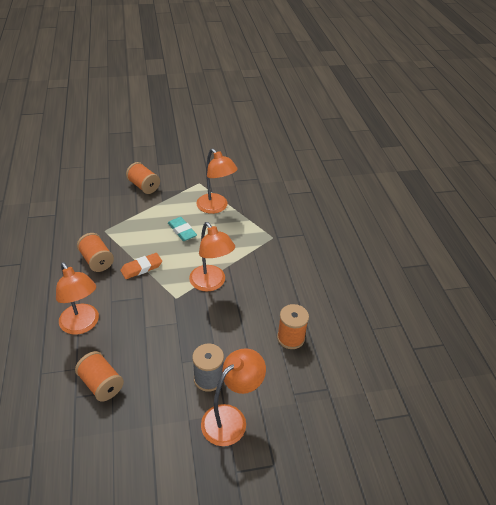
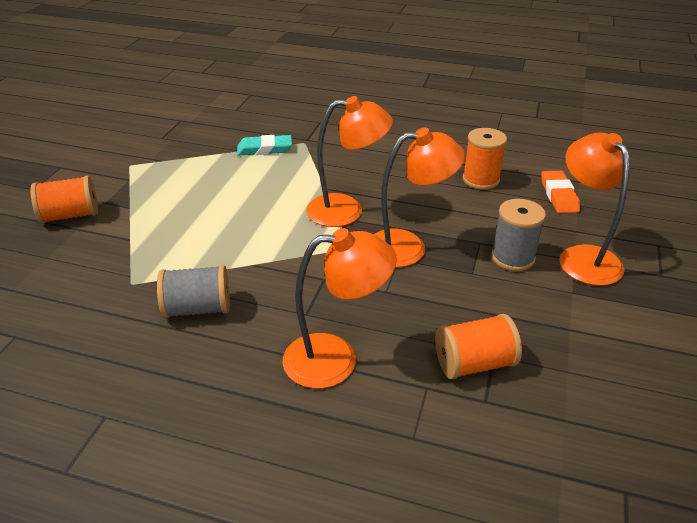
camera: 60 degrees left, 5 degrees down
(97, 260) = (197, 309): orange spool -> grey spool
(141, 268) = (260, 264): orange eraser -> orange eraser (558, 195)
(182, 231) = (218, 206): turquoise eraser -> turquoise eraser (264, 149)
(216, 207) = (200, 166): orange lamp -> orange lamp (408, 247)

